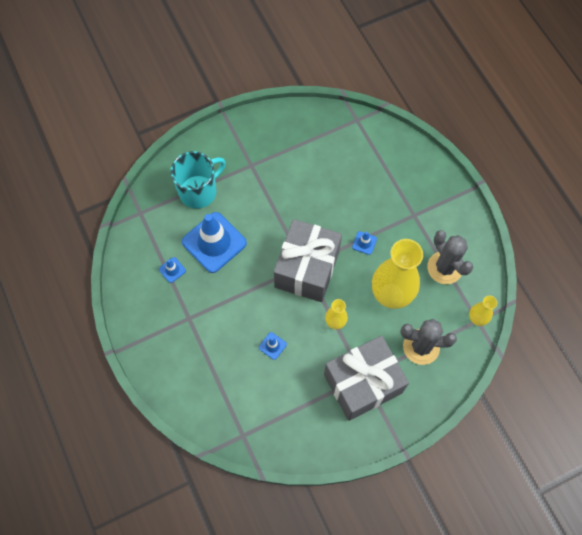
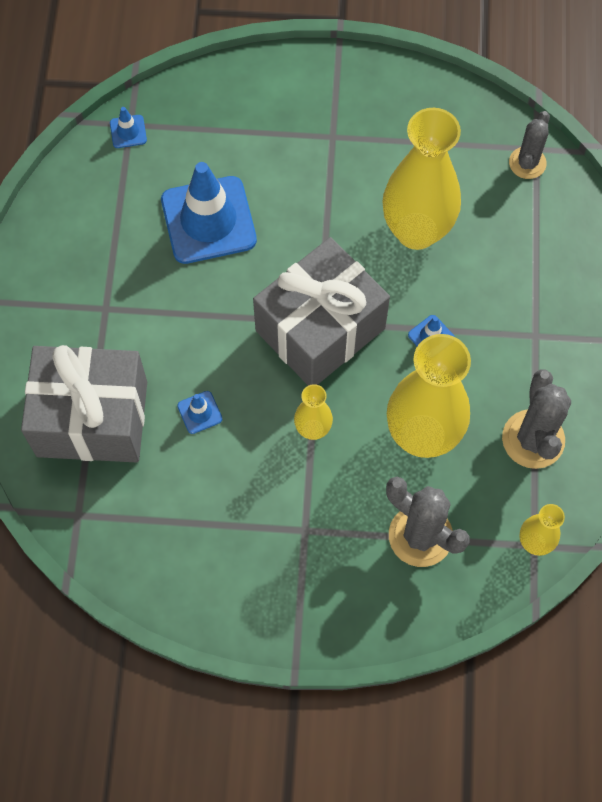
camera: 30 degrees right, 0 degrees up
(172, 270) = (124, 228): blue traffic cone -> blue traffic cone (128, 131)
(199, 191) = (232, 136): turquoise mug -> none
(324, 192) = (416, 231): none -> yellow vase
(357, 129) = (527, 163): none -> grey cactus
(362, 383) = (297, 539): grey gift -> grey gift (92, 418)

